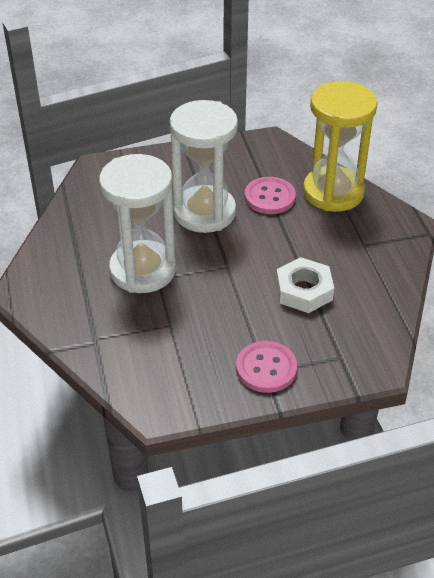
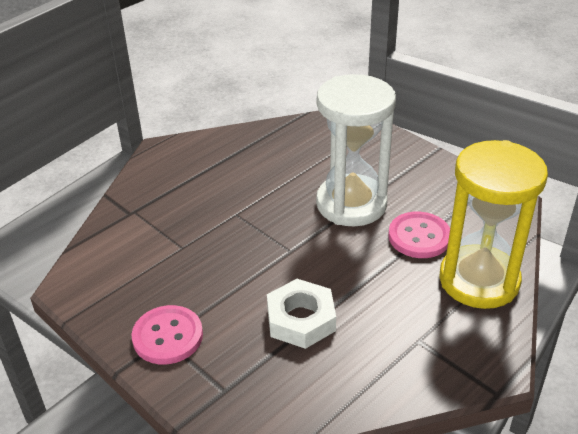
camera: 60 degrees right, 5 degrees down
(143, 270) = (238, 201): white hourglass -> none

